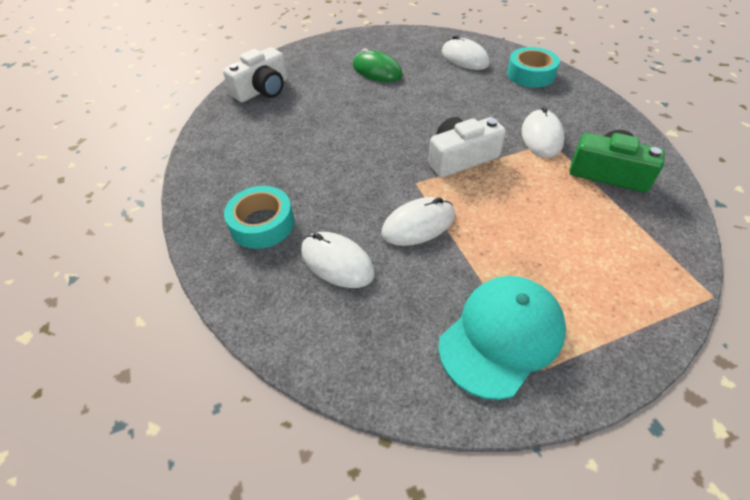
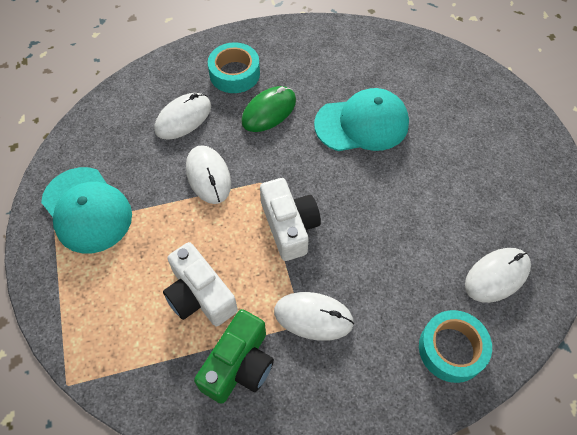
camera: 95 degrees right, 10 degrees up
(262, 90) = (429, 68): white camera -> white camera (200, 295)
(332, 124) = (362, 124): none -> turquoise cap
(377, 70) = (466, 172): green mouse -> green mouse (269, 111)

